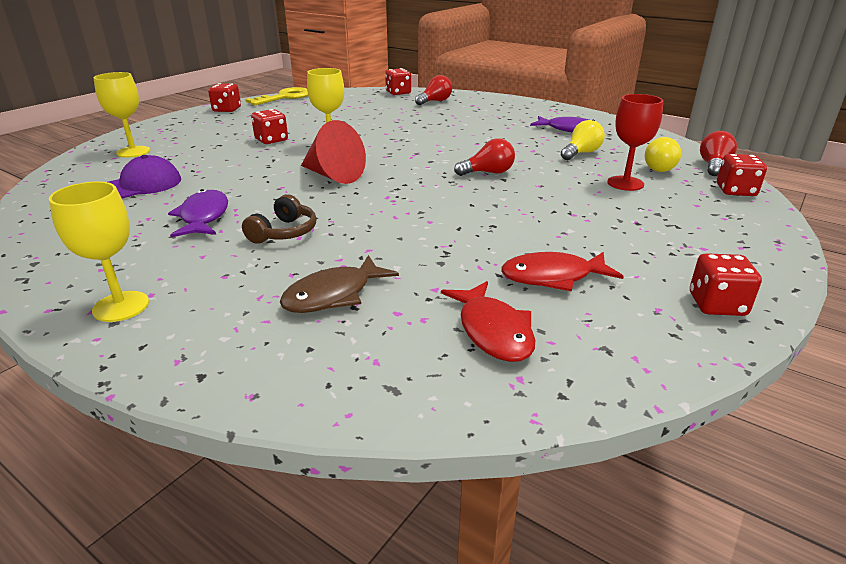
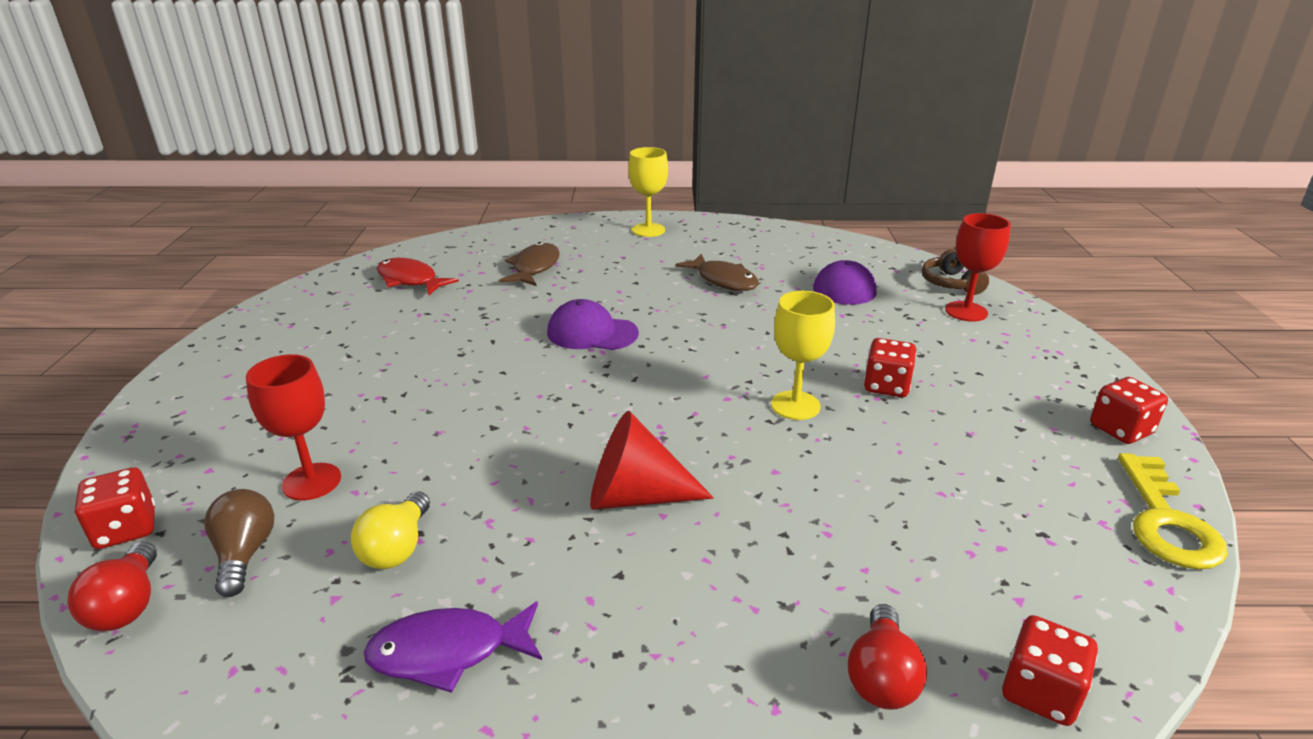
camera: 145 degrees right, 0 degrees up
(133, 152) = (966, 311): yellow goblet -> red goblet
(203, 217) = (723, 280): purple fish -> brown fish
(284, 232) = (636, 290): brown headphones -> brown headphones (951, 283)
(333, 175) = (700, 357): red cone -> red cone (636, 496)
(376, 210) = (592, 333): none -> purple cap
(488, 173) = (523, 431): red light bulb -> none
(553, 277) = (381, 323): red fish -> none
(659, 167) = (245, 554): yellow light bulb -> brown light bulb
(717, 305) = (239, 342): red dice -> none

